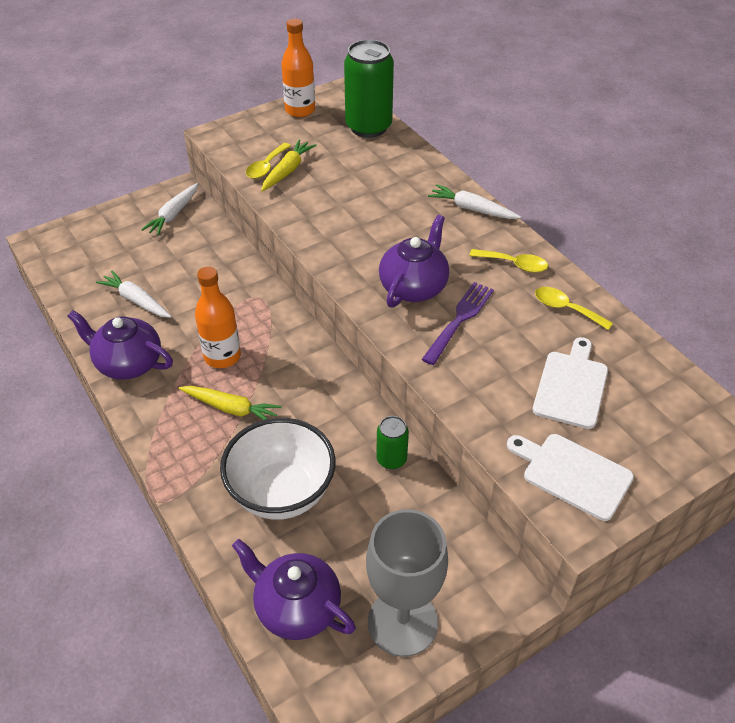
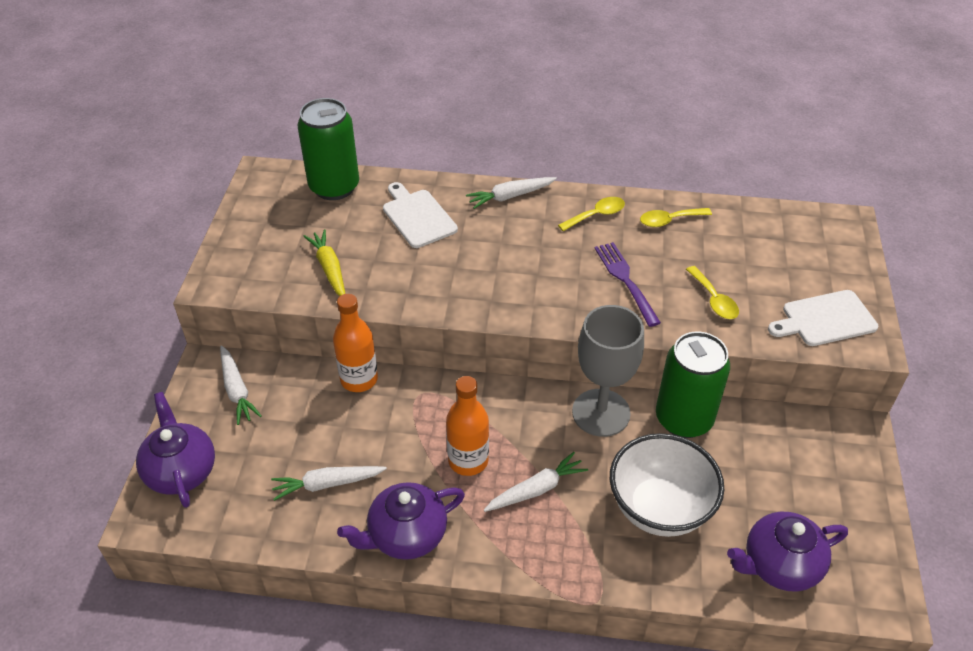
camera: 50 degrees left, 0 degrees up
(231, 408) = (536, 489): yellow carrot -> white carrot
(266, 167) = (306, 278): yellow spoon -> yellow spoon (714, 300)
(300, 110) = (253, 212): orange bottle -> orange bottle (359, 379)
(391, 459) = (683, 419): green can -> green can, size x2.02
(402, 622) = (838, 507): grey goblet -> grey goblet (601, 413)
(413, 287) = (563, 282): purple teapot -> purple teapot (181, 471)
(571, 386) = (746, 267): white cutting board -> white cutting board (417, 217)

